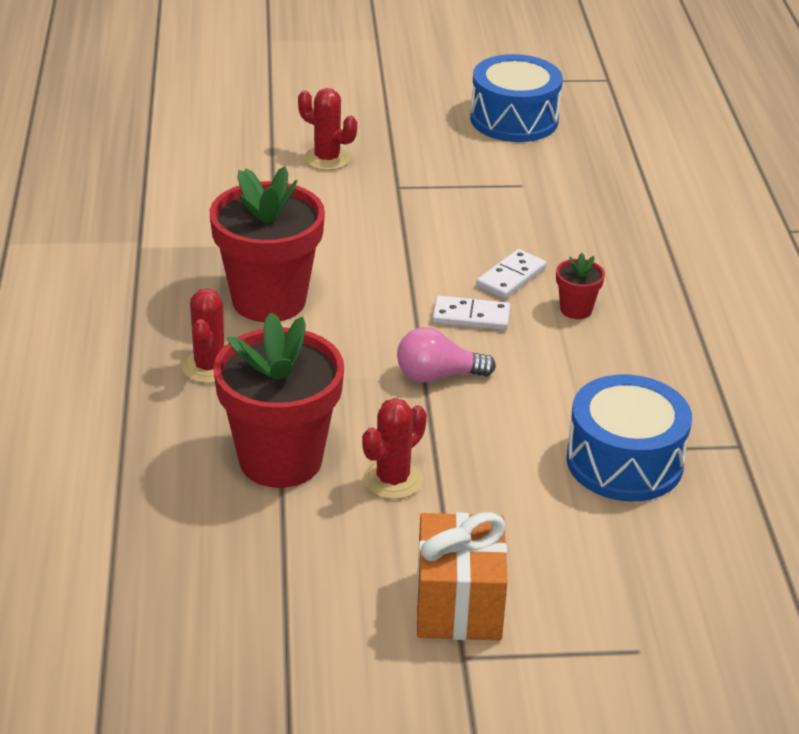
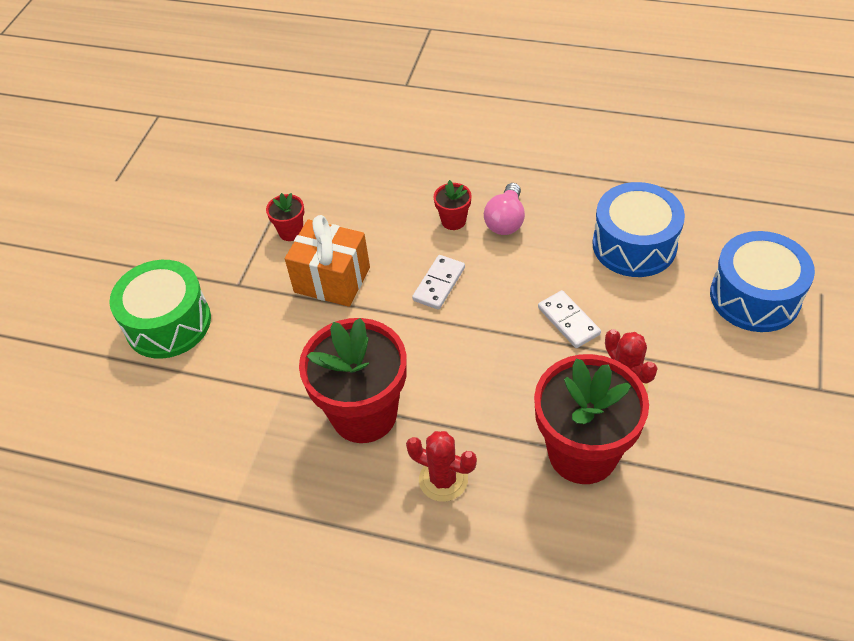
camera: 65 degrees left, 15 degrees up
(327, 159) = (168, 323): red cactus -> green drum
(437, 376) = (506, 324): pink light bulb -> pink light bulb (506, 220)
(458, 605) = (767, 378): orange gift -> orange gift (332, 280)
(490, 202) = (291, 232): none -> red flower pot
(511, 277) = (398, 246): white domino -> white domino (568, 321)
(514, 119) = (181, 185): blue drum -> blue drum (755, 296)

